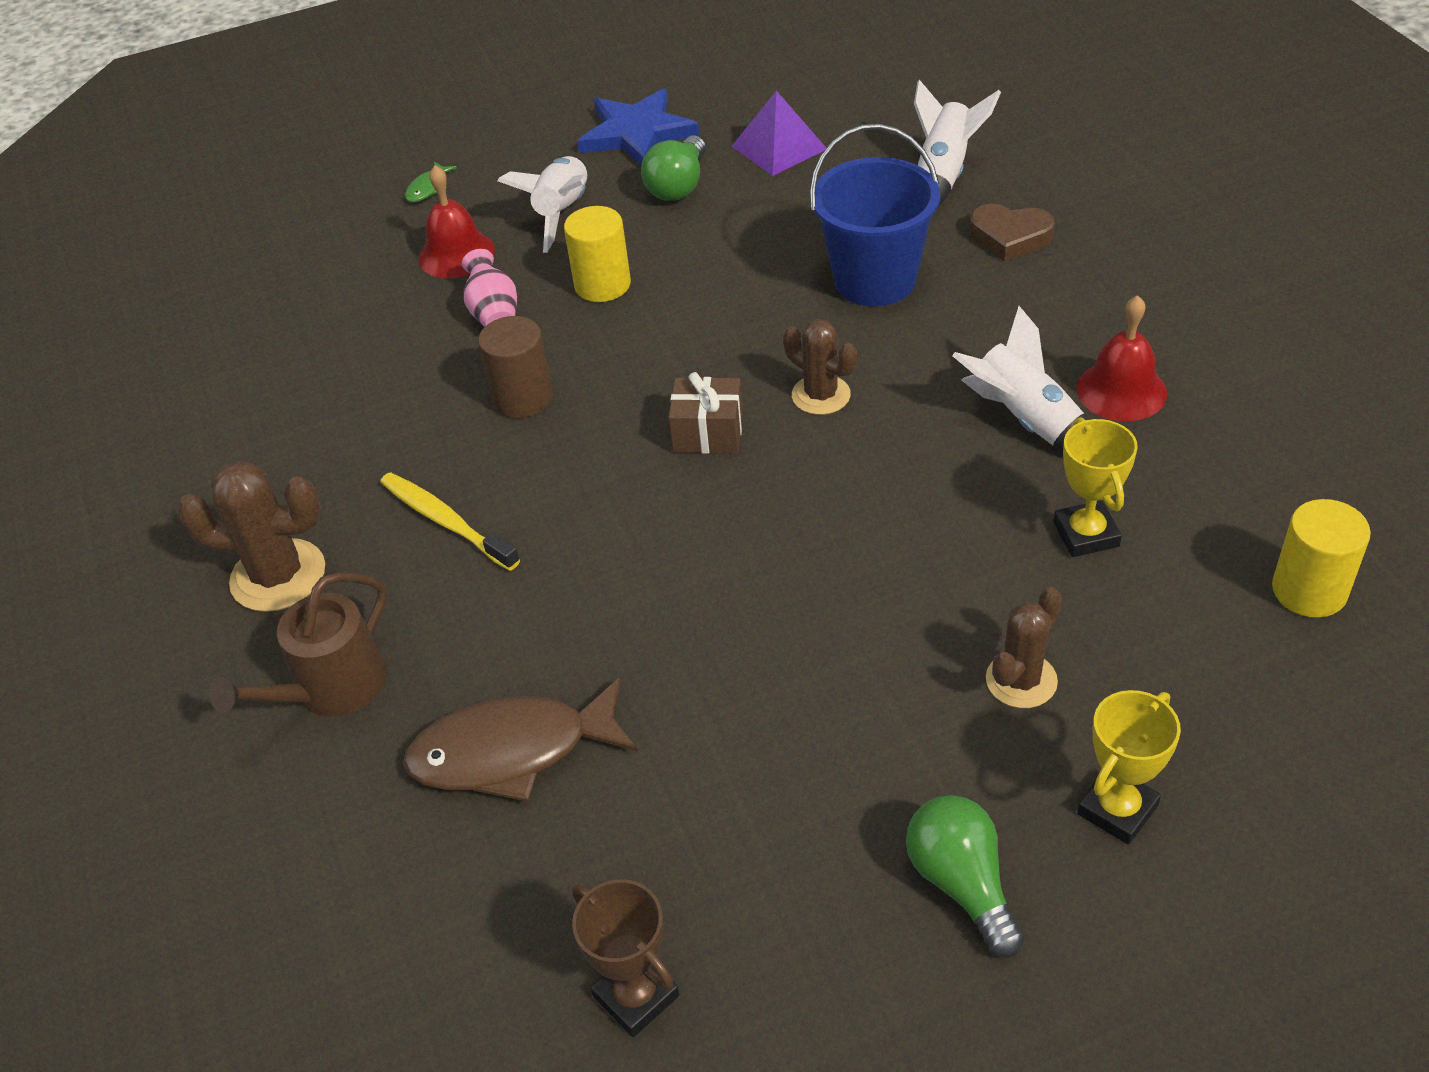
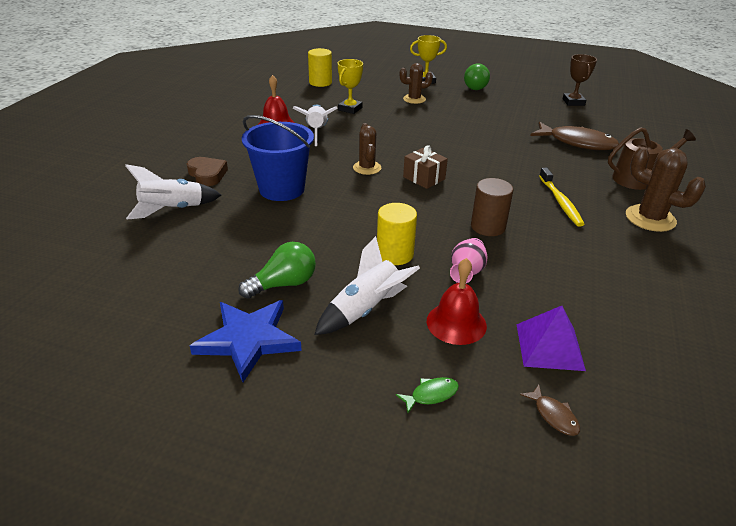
camera: 145 degrees left, 10 degrees down
(307, 232) = (554, 415): none -> brown fish
(779, 147) = (201, 272): purple pyramid -> purple pyramid (549, 346)

